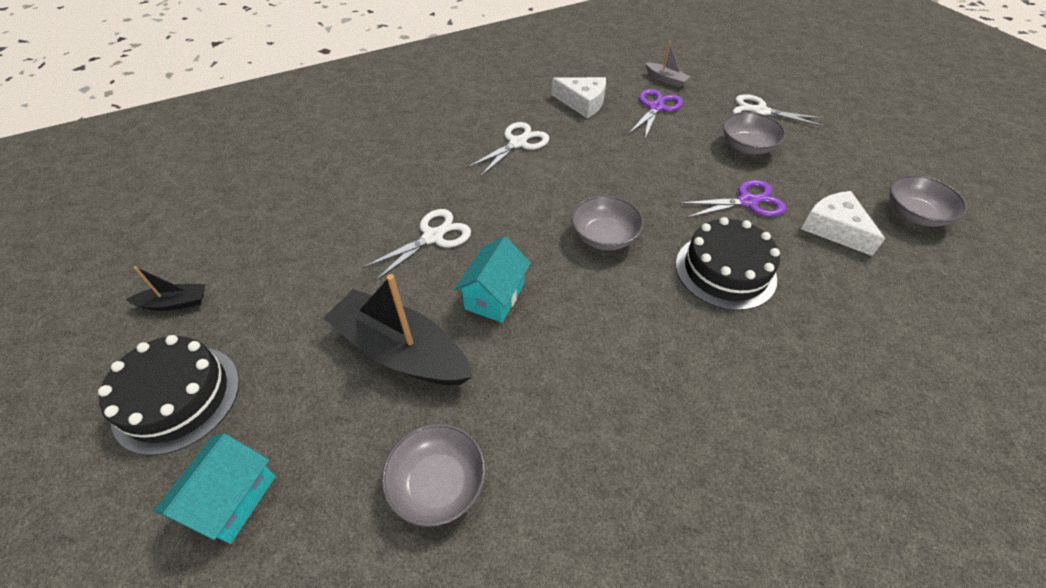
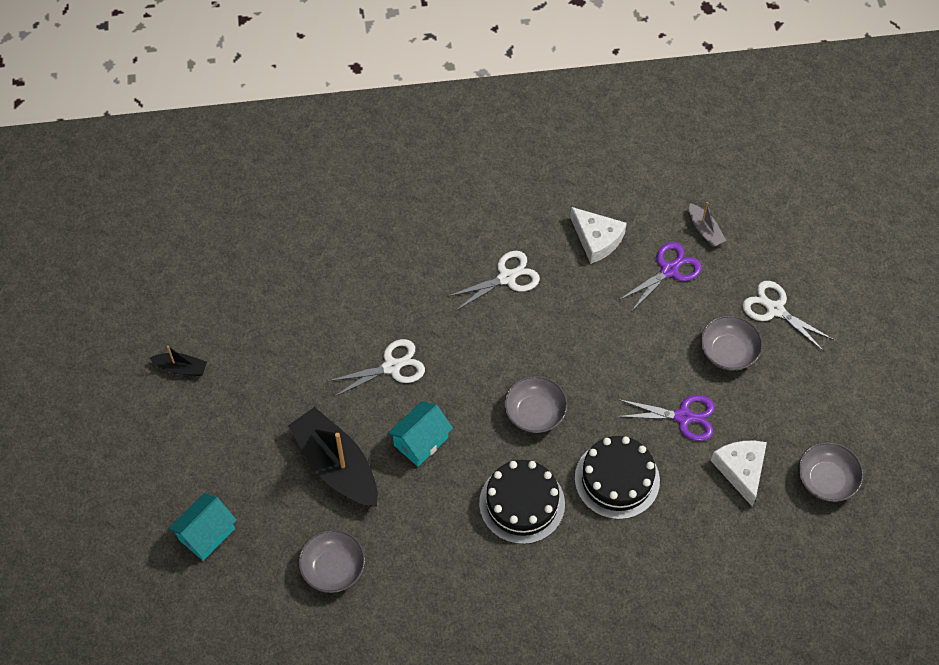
camera: 20 degrees right, 10 degrees up
(177, 398) = (178, 451): black cake -> black cake (522, 503)

